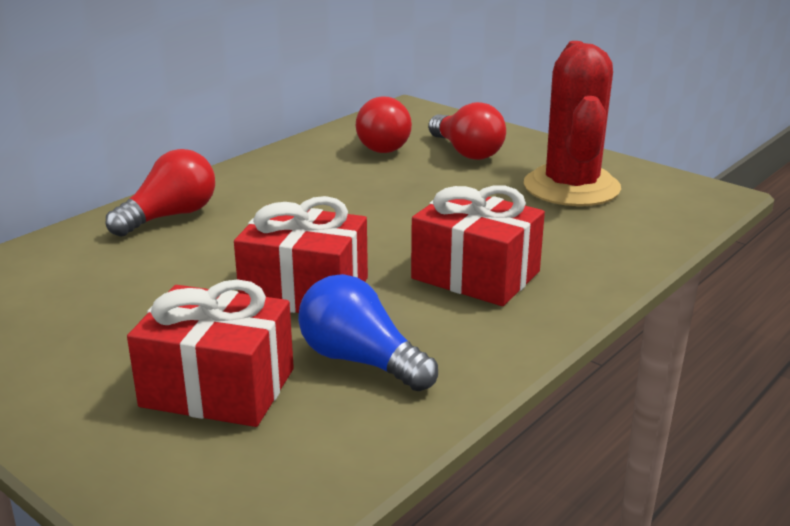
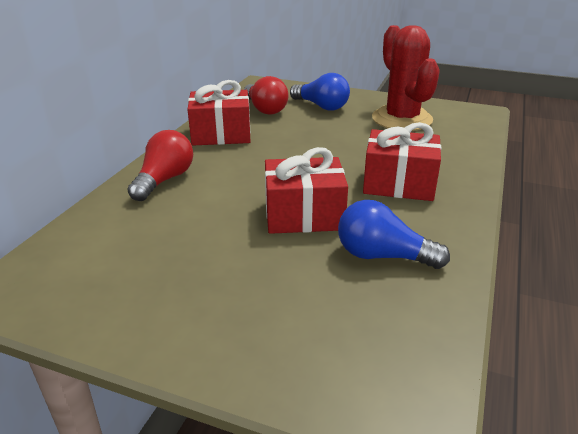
camera: 20 degrees left, 5 degrees up
(218, 387) = (307, 298): red gift -> red gift (221, 134)
(466, 152) = (321, 106): red light bulb -> blue light bulb

